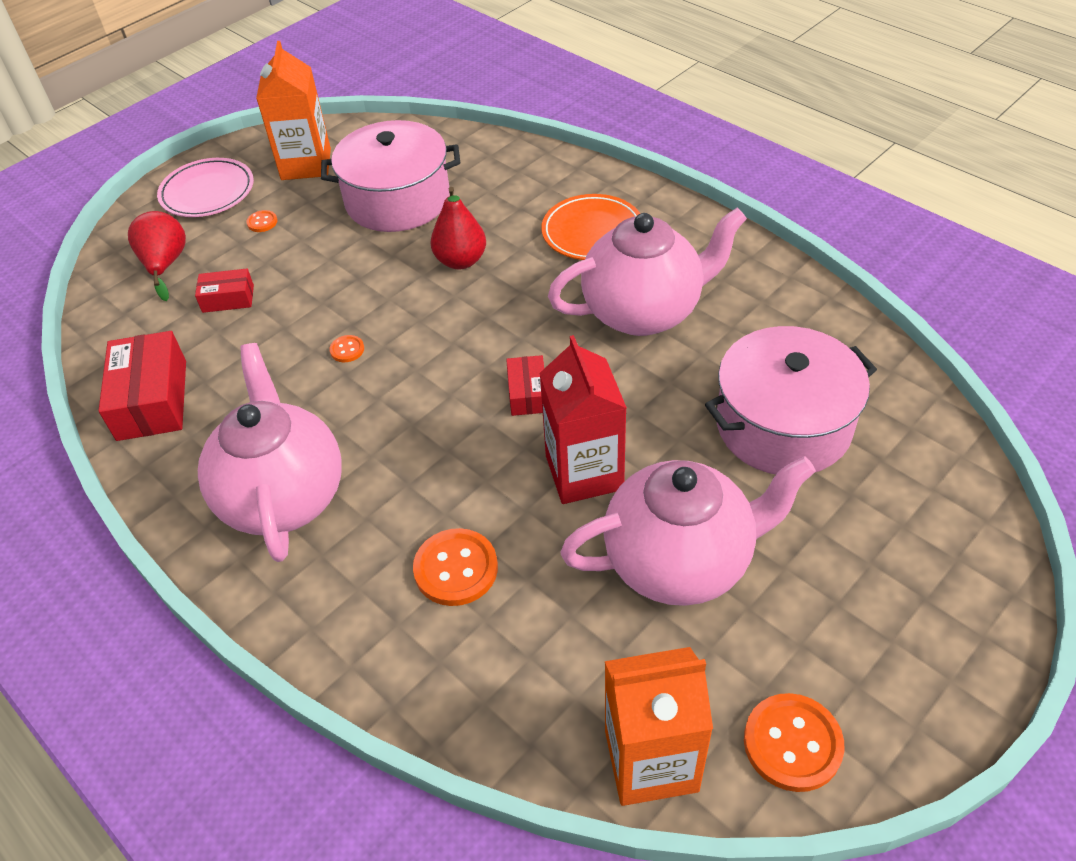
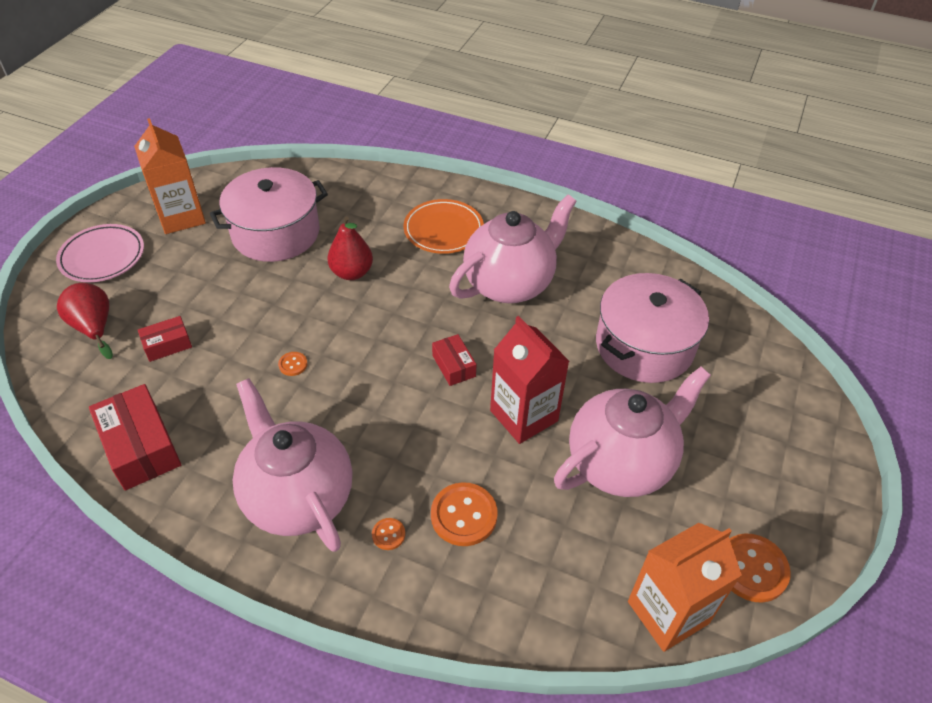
camera: 25 degrees left, 0 degrees up
(262, 222) = (166, 273): orange button -> orange button (388, 534)

